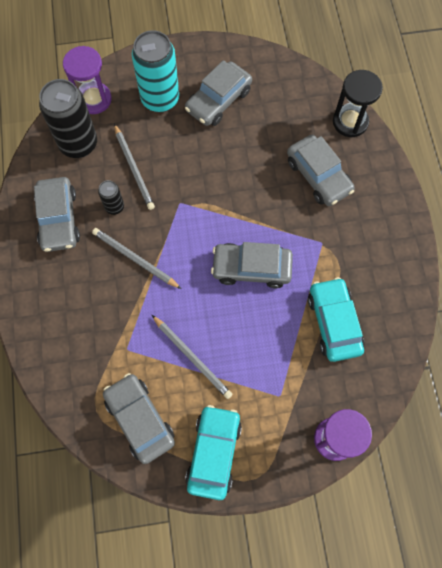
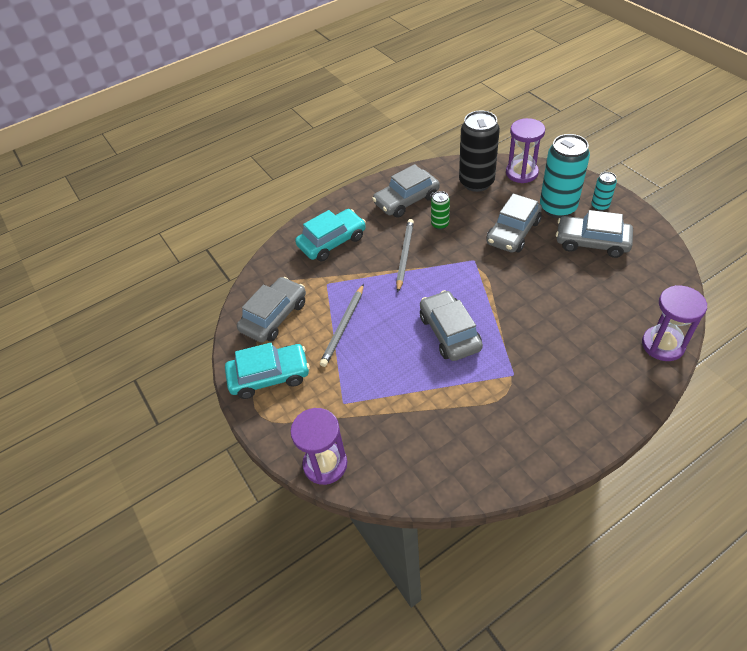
camera: 70 degrees right, 20 degrees down
(114, 207) = (440, 224): black can -> green can
(134, 168) = (482, 220): grey pencil -> none
(180, 67) = (600, 206): none -> turquoise can
(318, 176) = (581, 343): grey car -> grey car (513, 232)
(333, 322) = (439, 417): turquoise car -> turquoise car (332, 241)
(350, 122) = (663, 345): black hourglass -> purple hourglass

